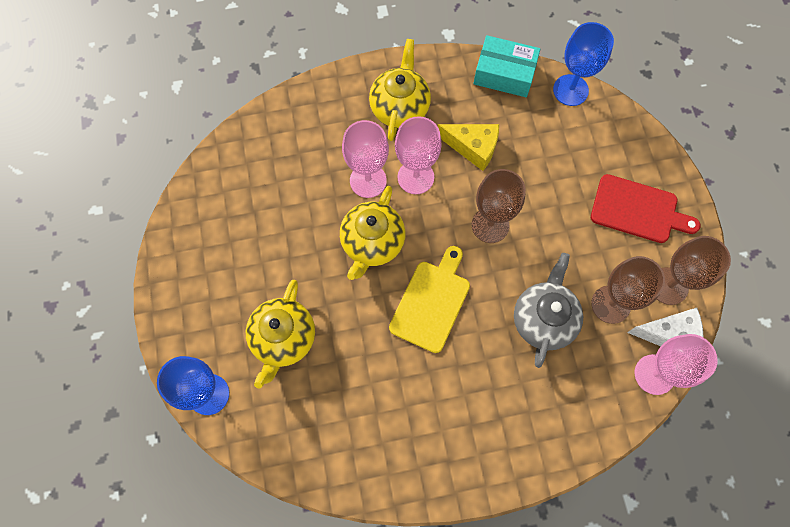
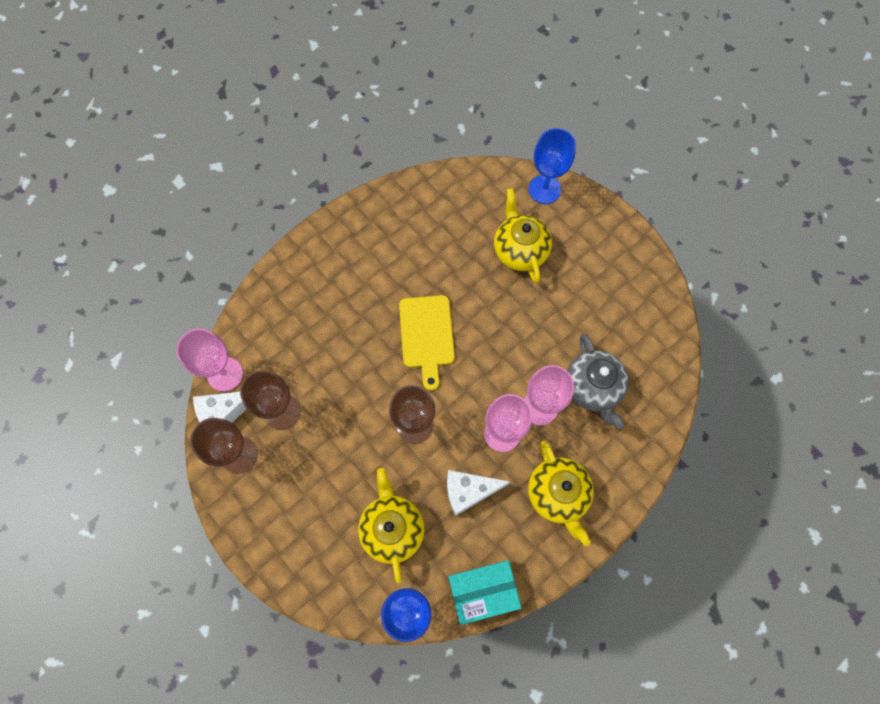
camera: 150 degrees right, 0 degrees up
(372, 243) = (501, 356): yellow teapot -> yellow teapot (392, 528)
(473, 148) = (469, 491): yellow cheese -> white cheese
(543, 319) = (332, 370): grey teapot -> grey teapot (593, 388)
(638, 210) = (292, 513): red cutting board -> none

